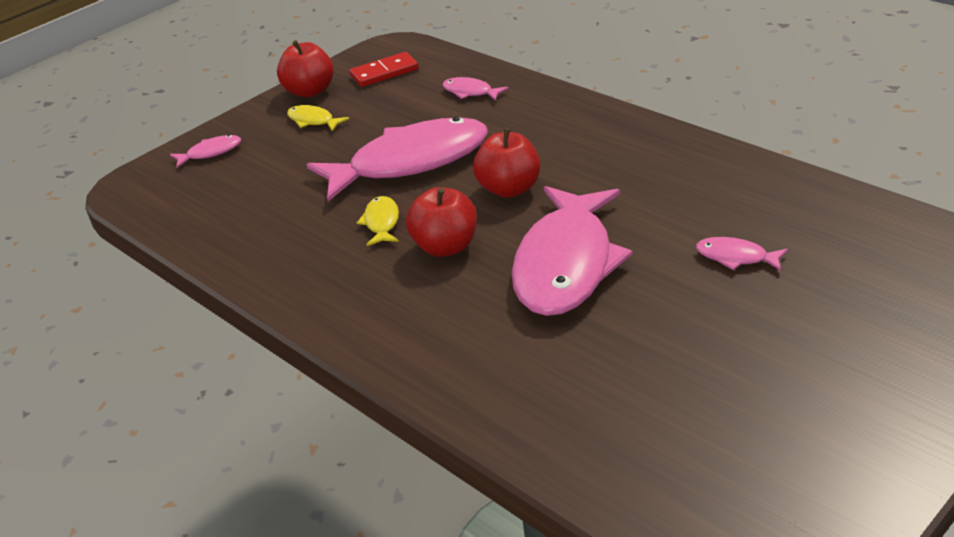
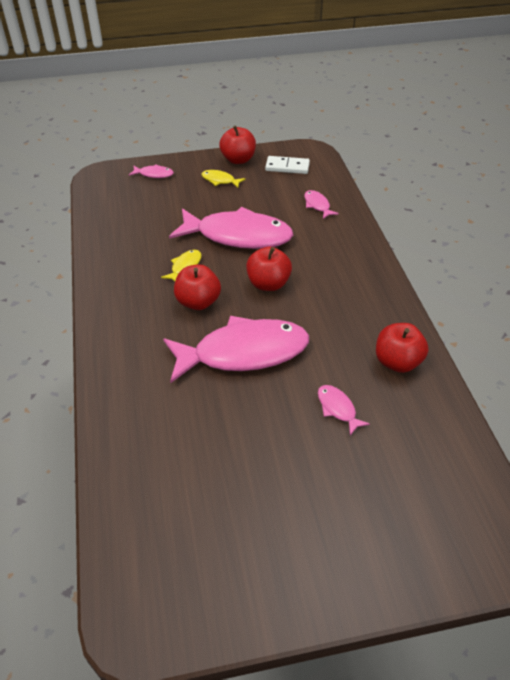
camera: 30 degrees right, 10 degrees up
(313, 121) = (220, 180): yellow fish -> yellow fish turned 45 degrees counterclockwise
(384, 72) = (287, 167): red domino -> white domino
(566, 264) = (243, 353): pink fish -> pink fish turned 150 degrees counterclockwise
(743, 186) = (397, 362): none -> red apple

